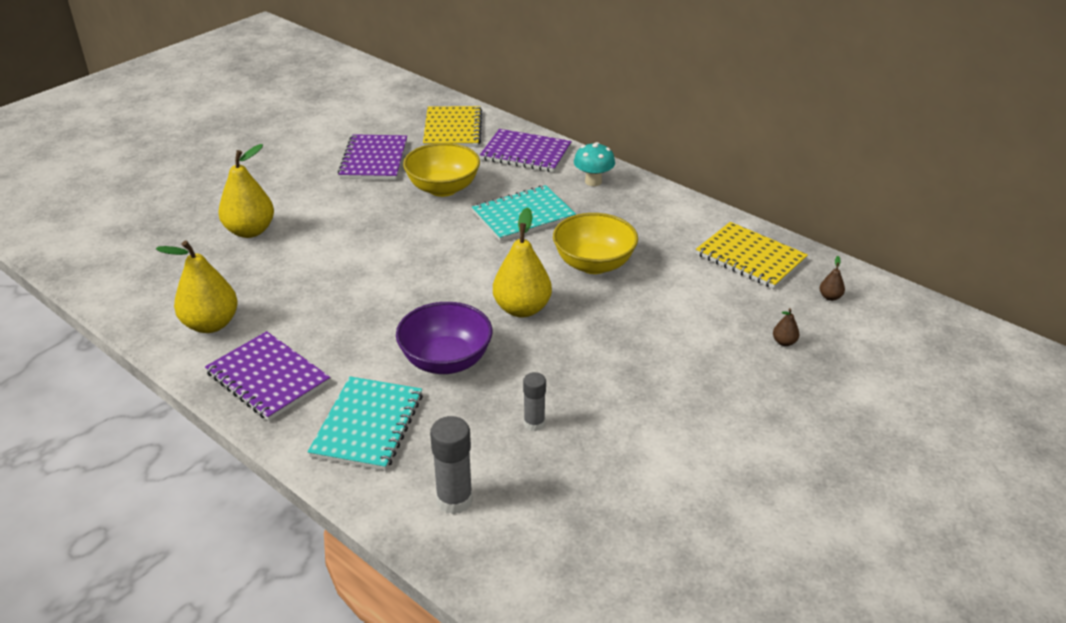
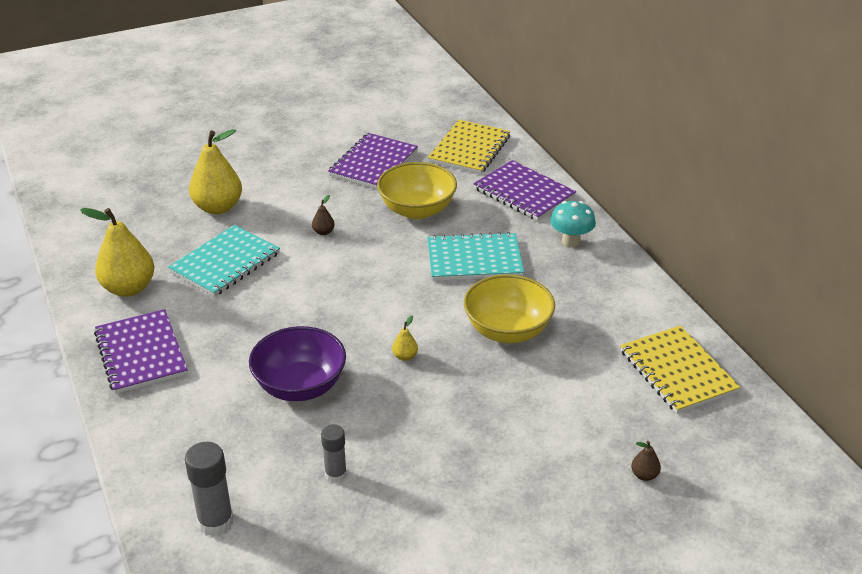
camera: 25 degrees right, 0 degrees up
(367, 425) = (192, 426): turquoise notebook -> turquoise notebook (225, 263)
(522, 309) = (405, 356): yellow pear -> yellow pear, size x0.42
(830, 297) = (733, 442): brown pear -> brown pear (323, 232)

